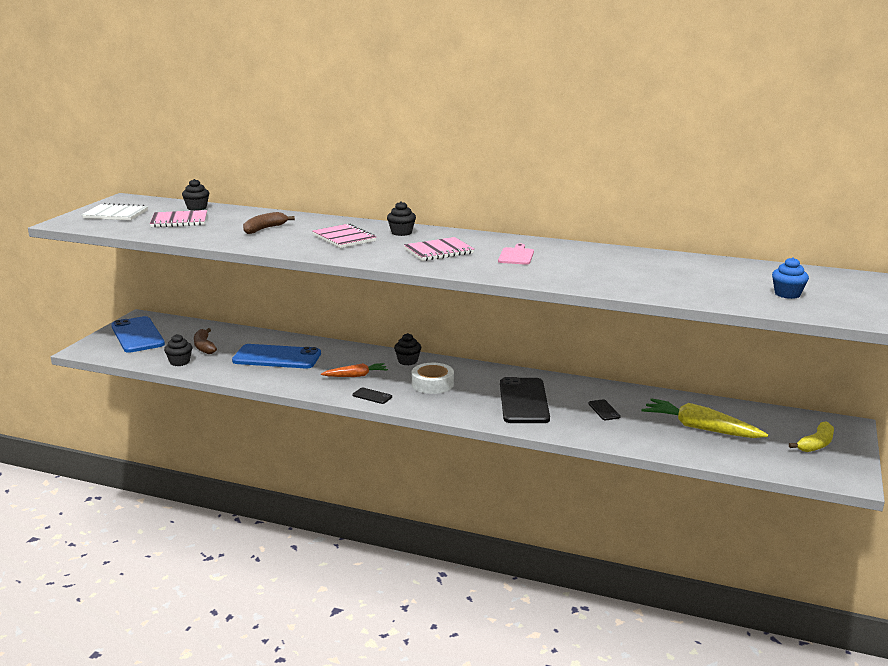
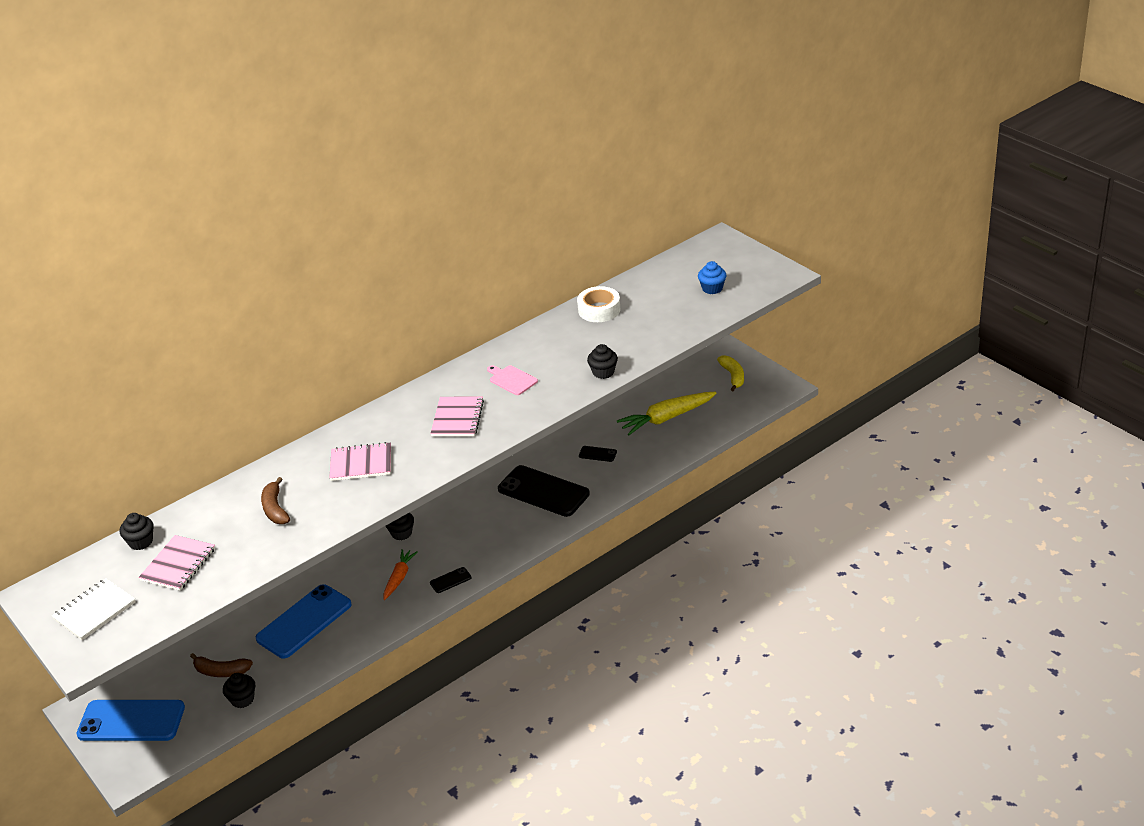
camera: 55 degrees left, 15 degrees up
(401, 233) = (382, 423): black cupcake -> black cupcake (603, 372)
(432, 384) = (462, 534): white tape -> white tape (599, 310)

